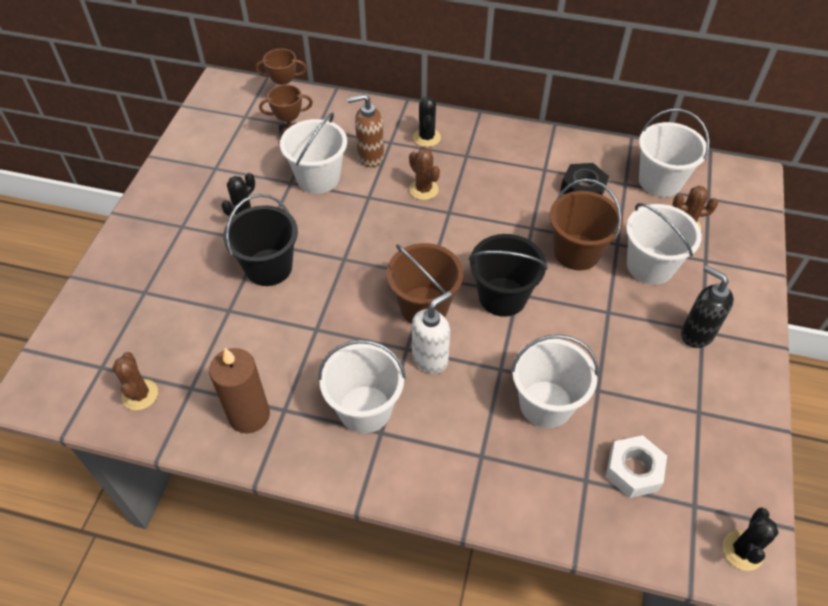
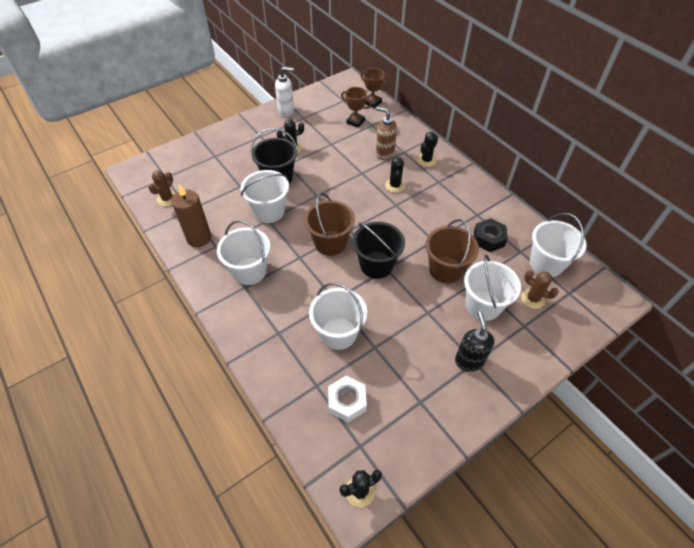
camera: 40 degrees right, 0 degrees up
(318, 178) = (347, 149): white bucket -> white bucket (269, 211)
(423, 189) = (395, 185): brown cactus -> black cactus
(430, 358) = (305, 270): white soap dispenser -> white soap dispenser (286, 111)

